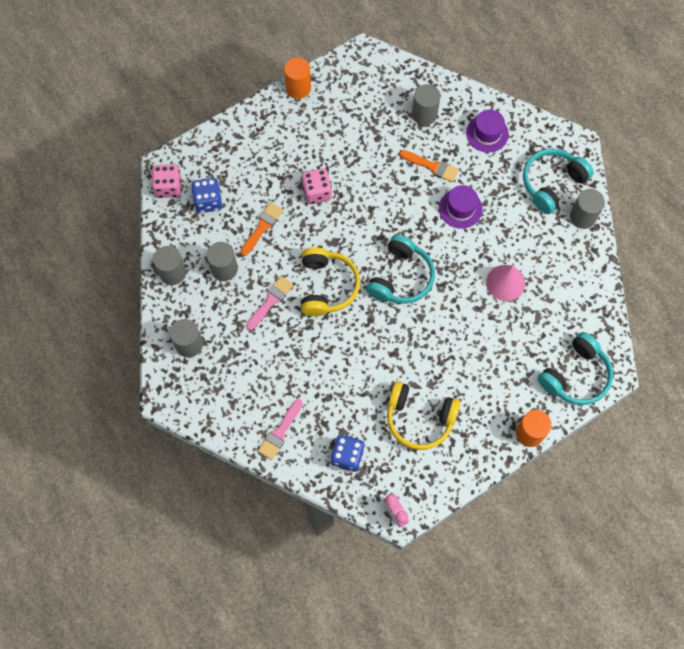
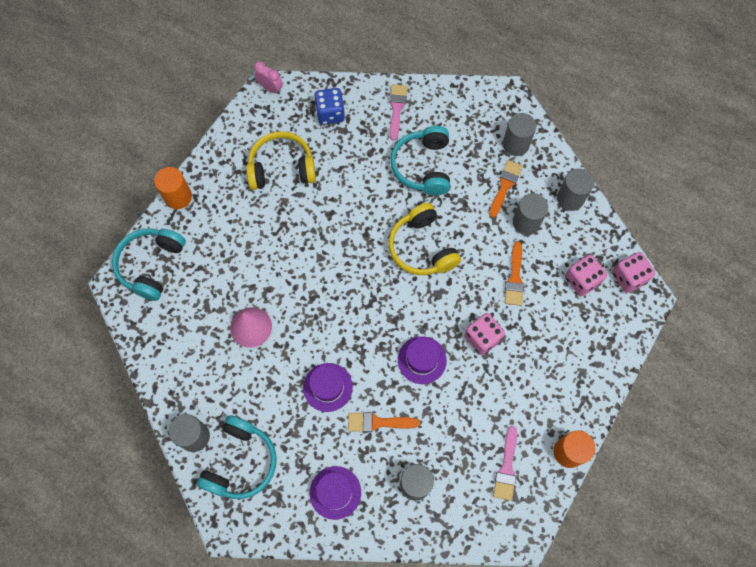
camera: 155 degrees right, 0 degrees up
(208, 201) = (581, 280): blue dice -> pink dice
(222, 309) = (505, 186): none -> orange brush
(271, 301) = (466, 212): pink brush -> pink brush (506, 468)
(374, 197) = (422, 360): none -> purple hat
(401, 277) = (355, 287): turquoise headphones -> turquoise headphones (423, 166)

